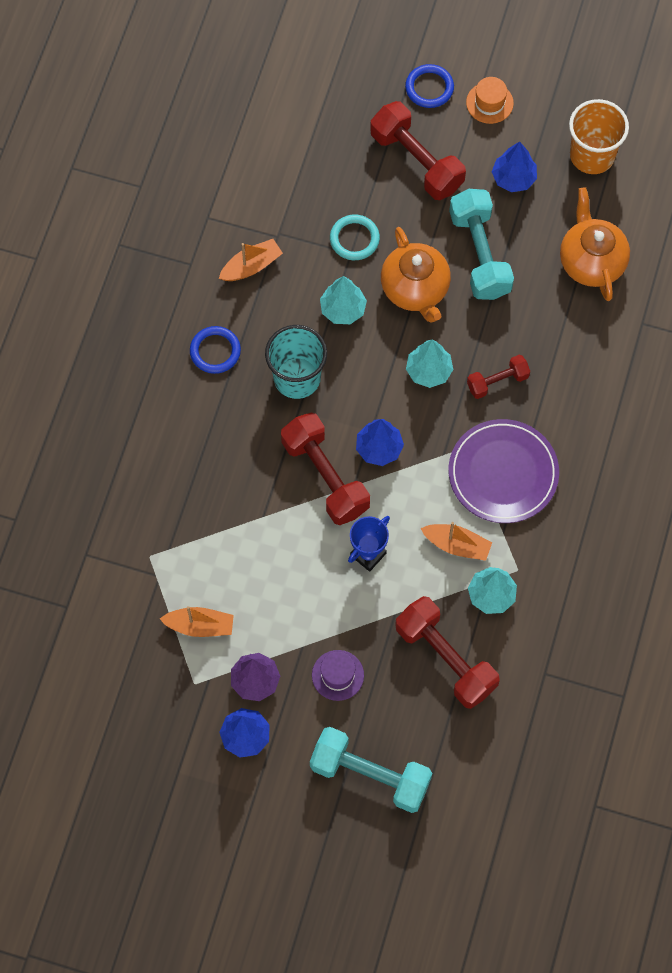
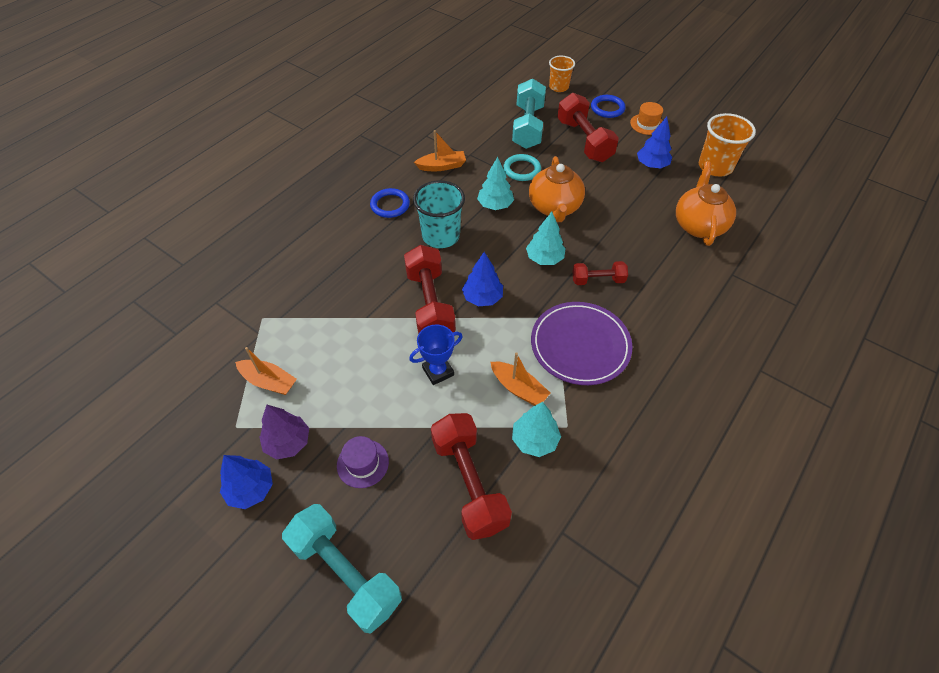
camera: 20 degrees right, 15 degrees down
(350, 64) = (558, 87): none -> orange cup
(479, 254) = (611, 200): turquoise dumbbell -> turquoise dumbbell (528, 127)

